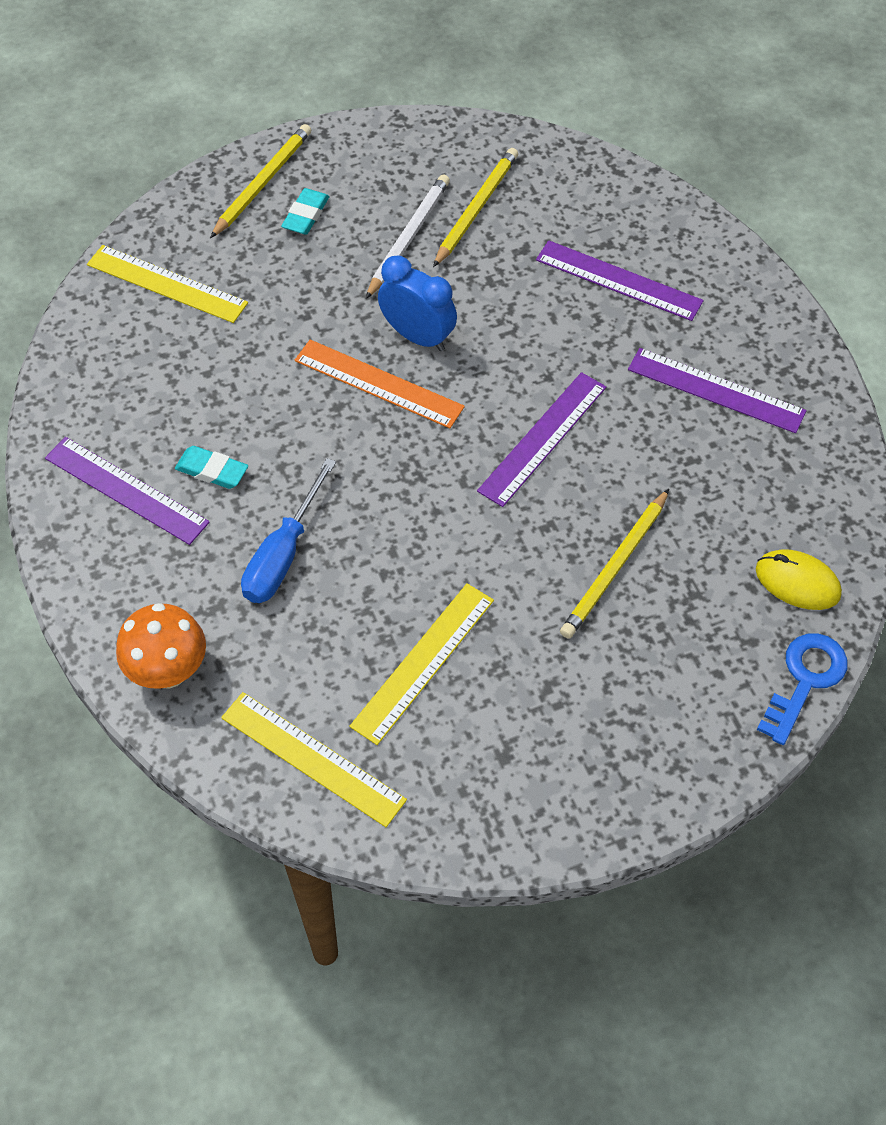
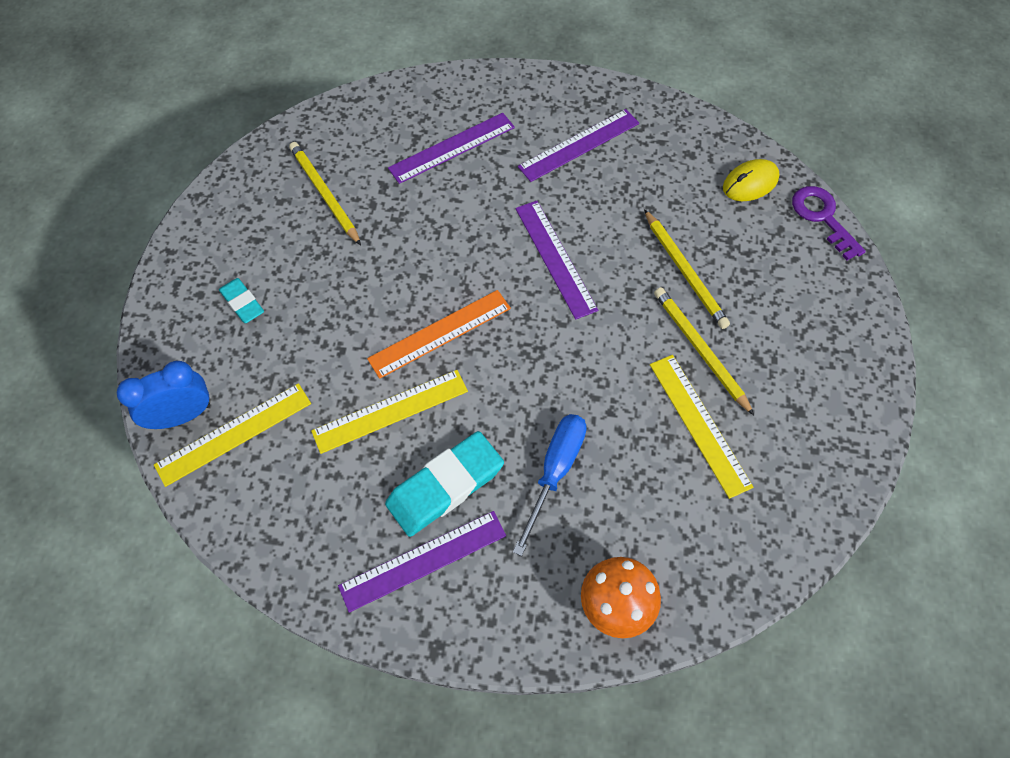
camera: 60 degrees left, 5 degrees up
(212, 471) = (445, 486): turquoise eraser -> turquoise eraser, size x1.84
(262, 183) = (185, 316): yellow pencil -> yellow pencil (700, 350)
(283, 554) = (554, 472): blue screwdriver -> blue screwdriver turned 120 degrees counterclockwise
(312, 759) = (743, 537): yellow ruler -> yellow ruler (390, 411)
(408, 238) = (318, 248): white pencil -> none
(418, 336) = (414, 287): blue clock -> blue clock (182, 415)
(805, 681) = (823, 218): blue key -> purple key

